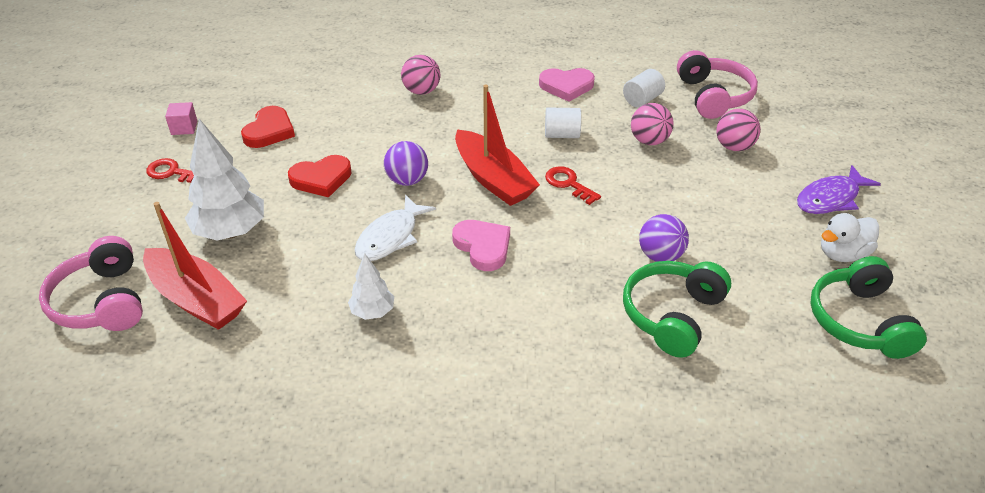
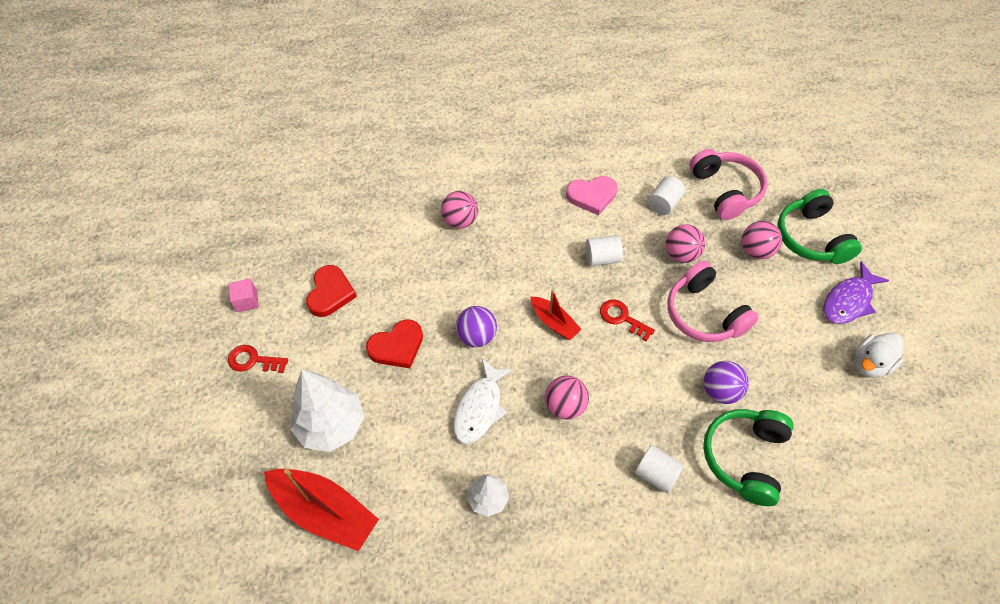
camera: 10 degrees left, 15 degrees up
(101, 301) = (237, 529): pink headphones -> pink headphones (704, 314)
(483, 247) = (565, 406): pink heart -> pink ball
(493, 179) = (554, 322): red boat -> red boat, size x0.56
(566, 316) = (656, 474): none -> white cylinder
(859, 321) = (896, 438): green headphones -> green headphones (811, 238)

